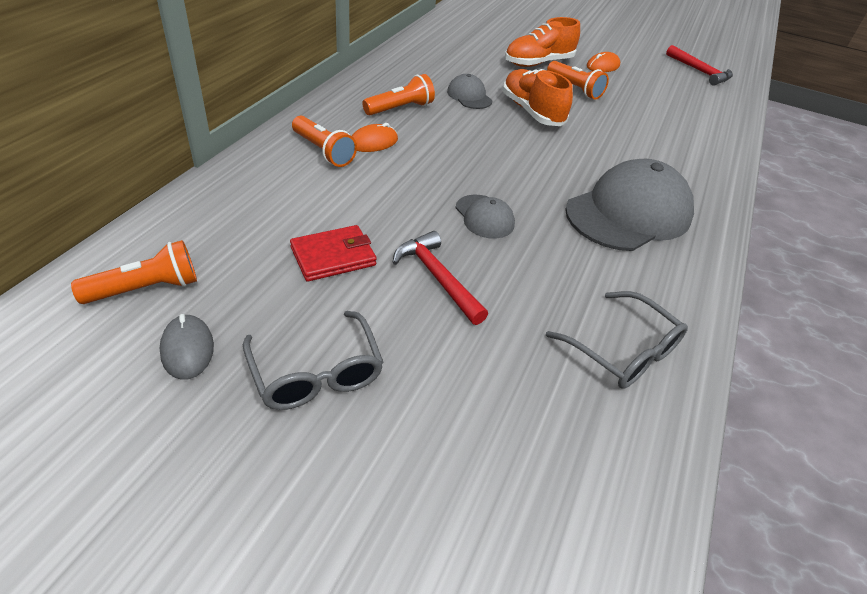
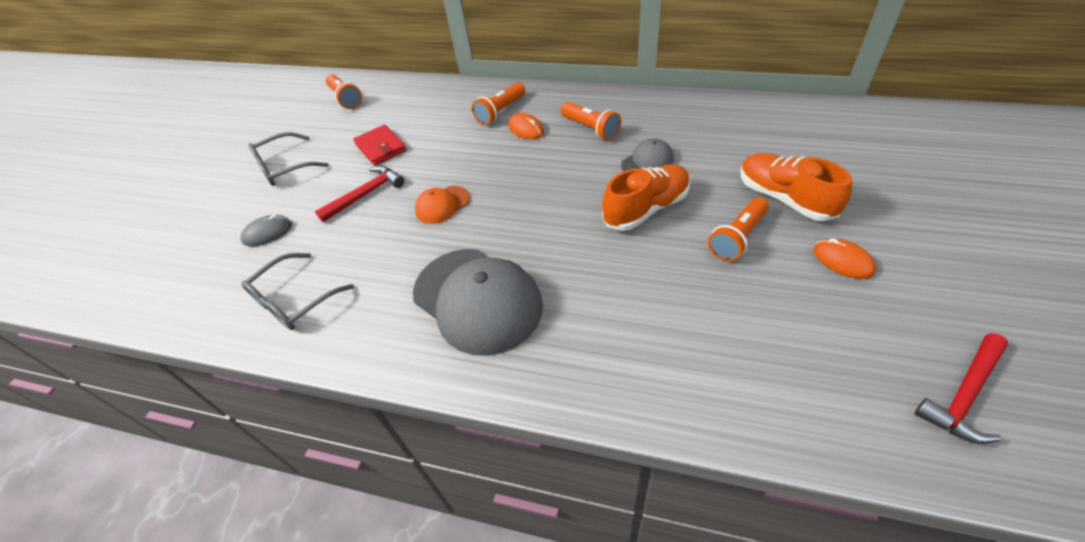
camera: 90 degrees right, 5 degrees up
(187, 349) = (303, 124): grey mouse -> grey mouse (267, 233)
(484, 217) = (442, 205): grey cap -> orange cap

